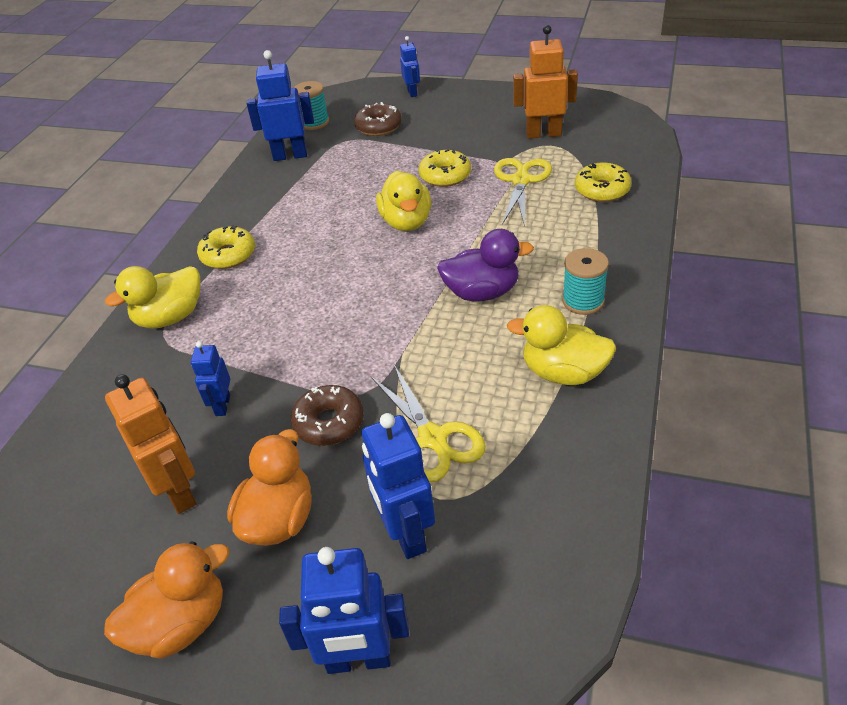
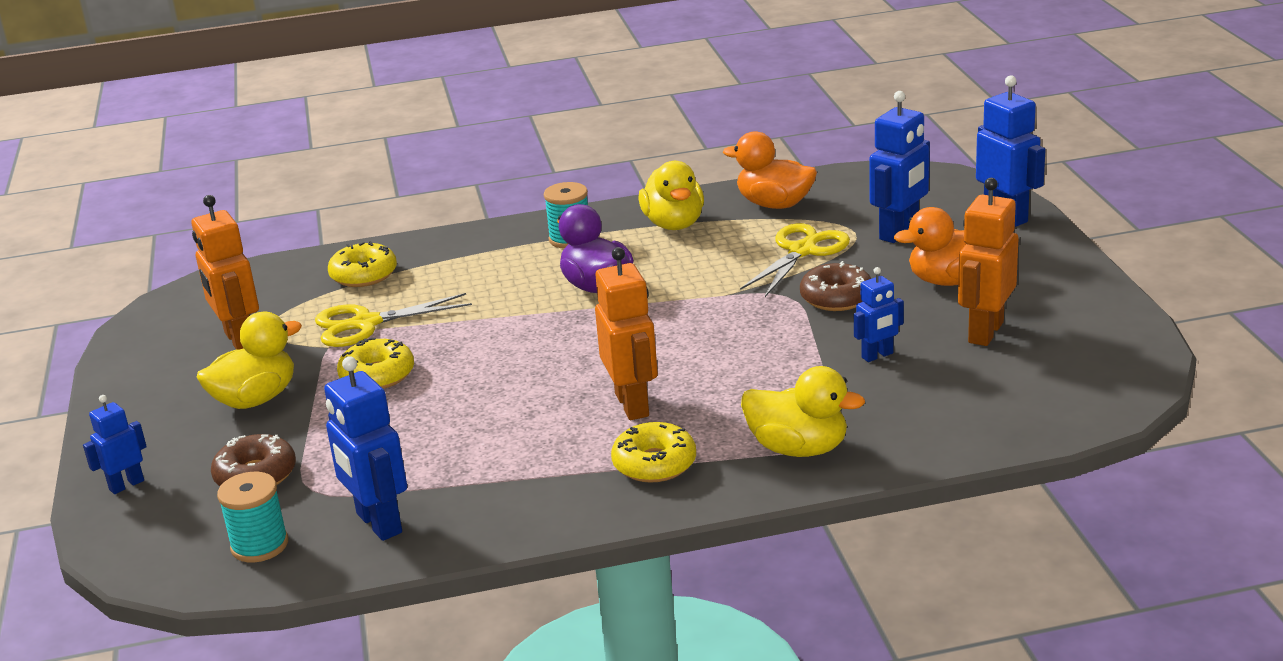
camera: 120 degrees left, 15 degrees down
(181, 623) = (1073, 280): orange duck -> orange duck (774, 204)
(298, 264) = (632, 405): none -> orange robot
(406, 222) = (498, 366): yellow duck -> yellow duck (255, 399)

